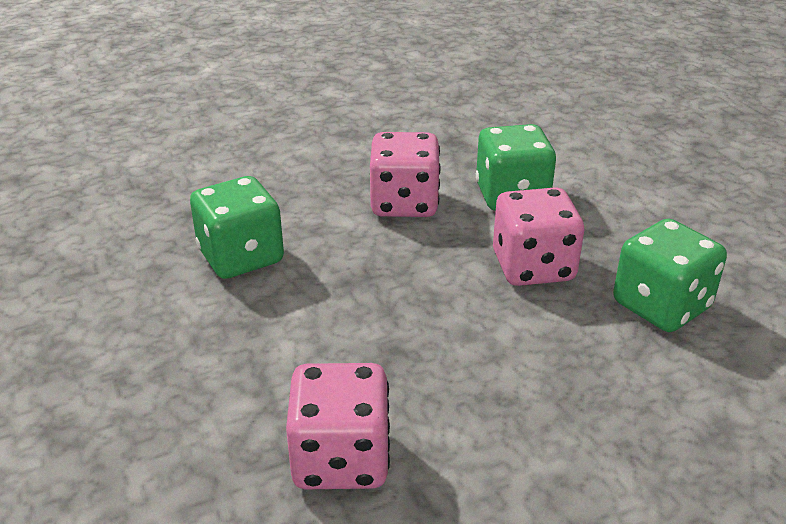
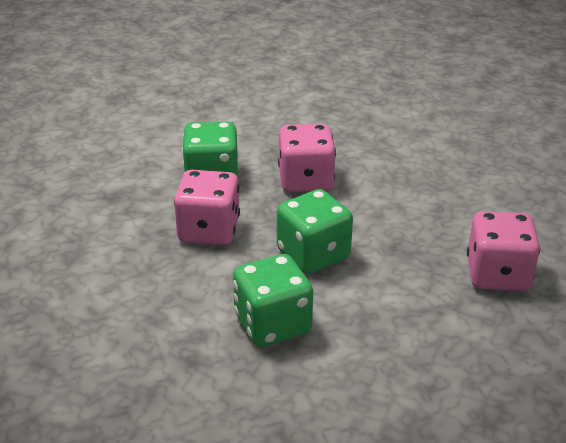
camera: 85 degrees left, 0 degrees up
(661, 306) = (352, 140): green dice -> green dice (313, 254)

